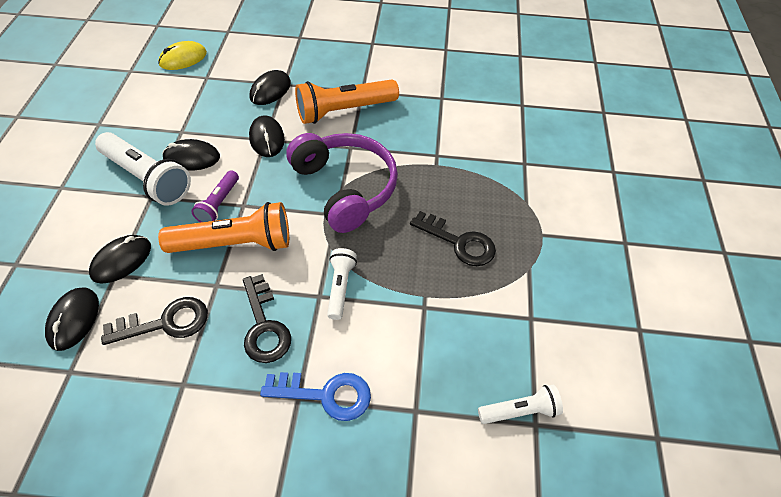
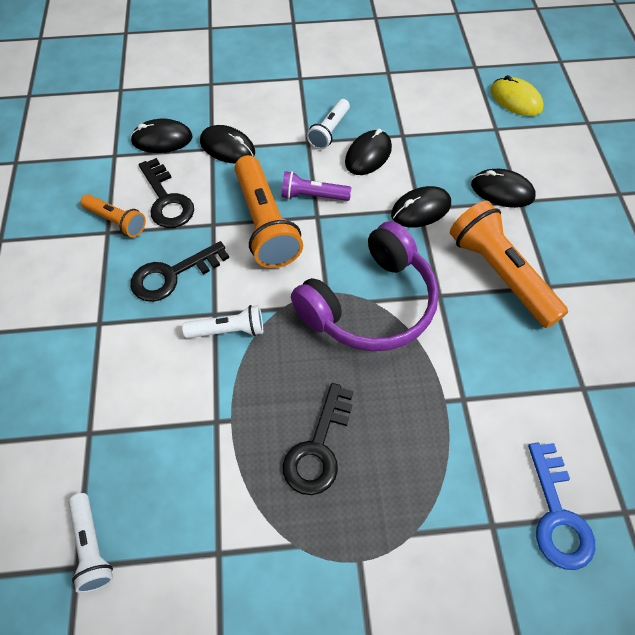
camera: 80 degrees right, 5 degrees up
(147, 178) = (329, 131): white flashlight -> white flashlight, size x0.55
(172, 374) = (116, 221): none -> orange flashlight
(192, 158) = (368, 155): black mouse -> black mouse turned 45 degrees clockwise
(325, 394) = (102, 345): blue key -> blue key (557, 515)

